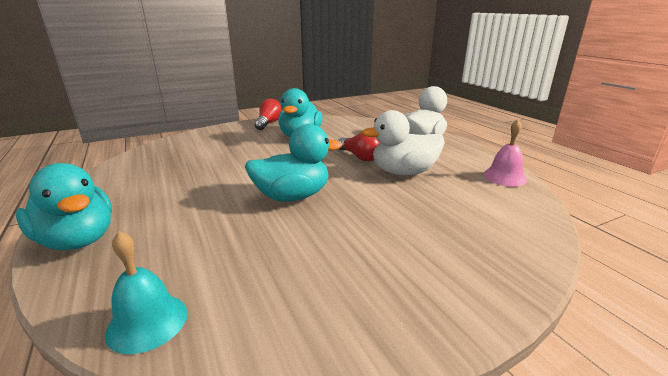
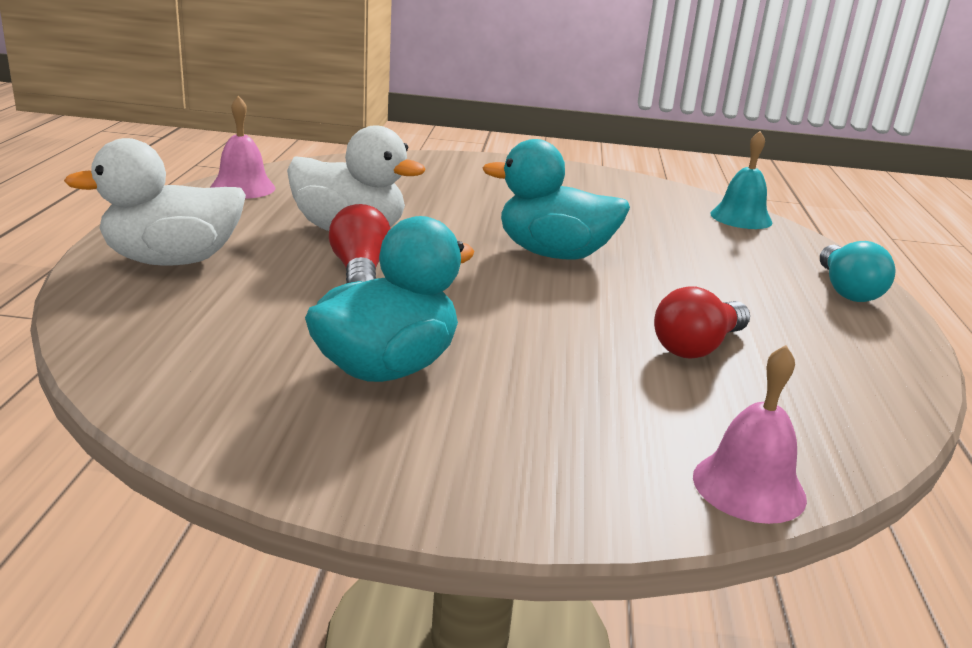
camera: 150 degrees left, 0 degrees up
(78, 240) = (846, 290): turquoise duck -> turquoise light bulb
(176, 140) = (749, 487): none -> pink bell
(269, 123) = (398, 474): red light bulb -> red light bulb (697, 347)

